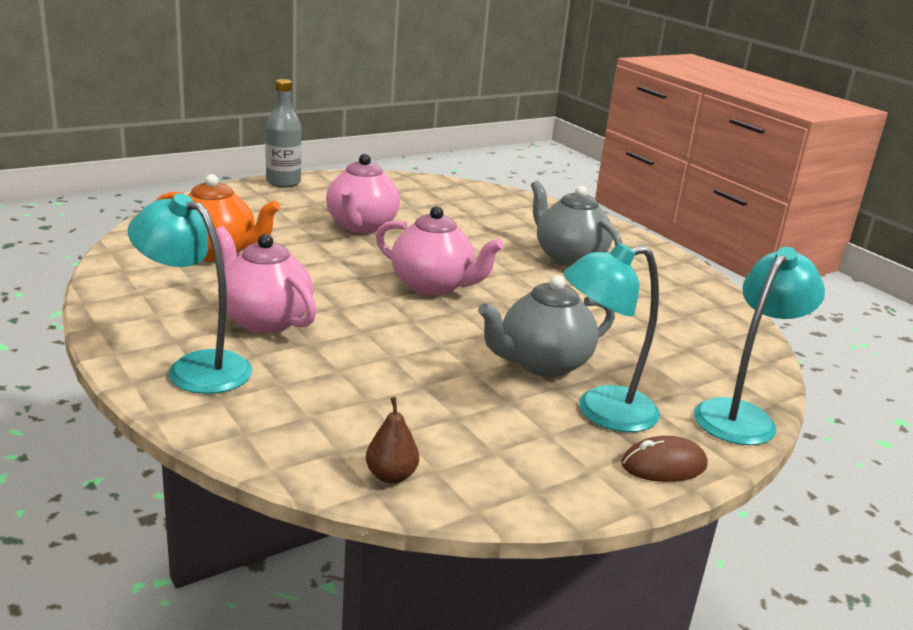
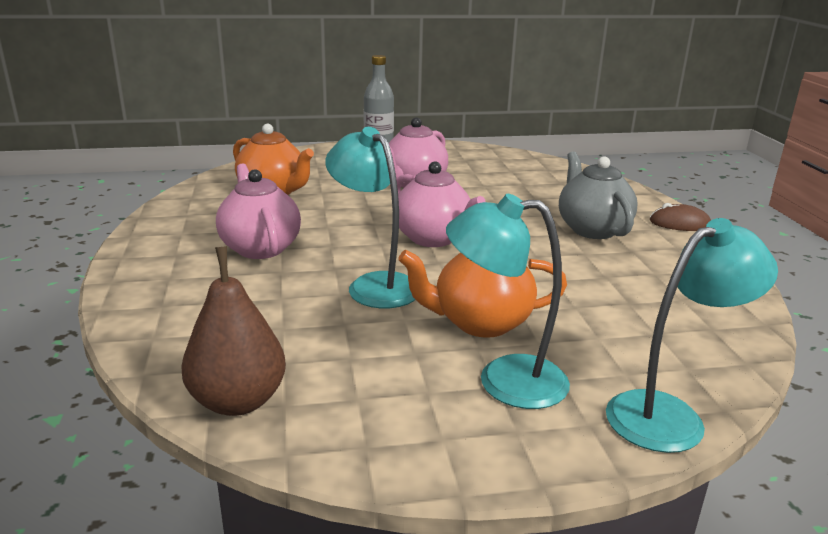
camera: 25 degrees right, 0 degrees up
(196, 367) = (169, 278): turquoise lamp -> turquoise lamp (374, 285)
(391, 476) = (238, 401): brown pear -> brown pear, size x1.86
(542, 364) = (480, 323): grey teapot -> orange teapot
(663, 465) = (529, 451): brown mouse -> brown mouse (679, 223)

